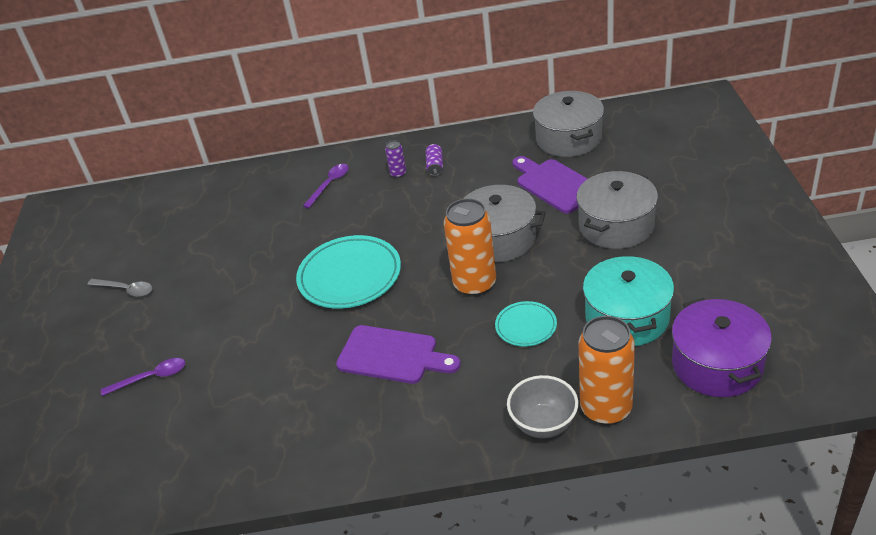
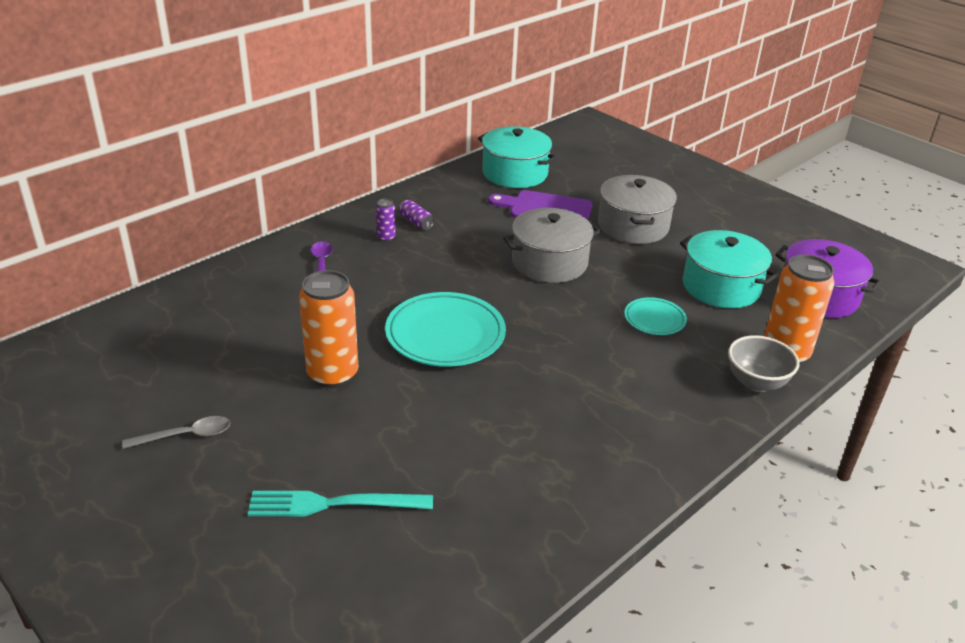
camera: 45 degrees left, 5 degrees down
(151, 378) = (334, 504): purple spoon -> turquoise fork
(392, 355) = (570, 383): purple cutting board -> none
(475, 284) = (572, 303): orange can -> orange can (332, 374)
(568, 139) = (515, 173): grey pot -> turquoise pot

